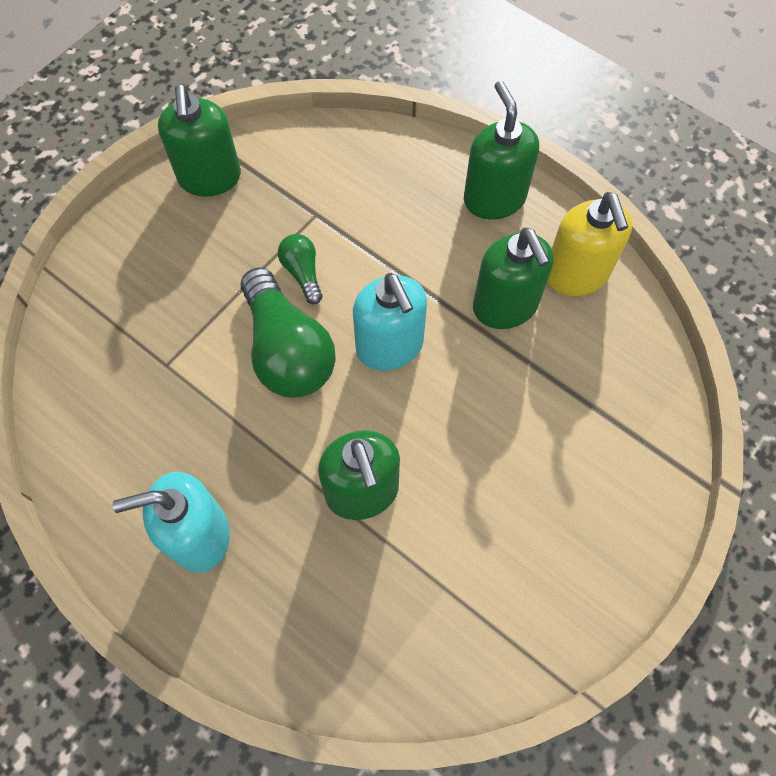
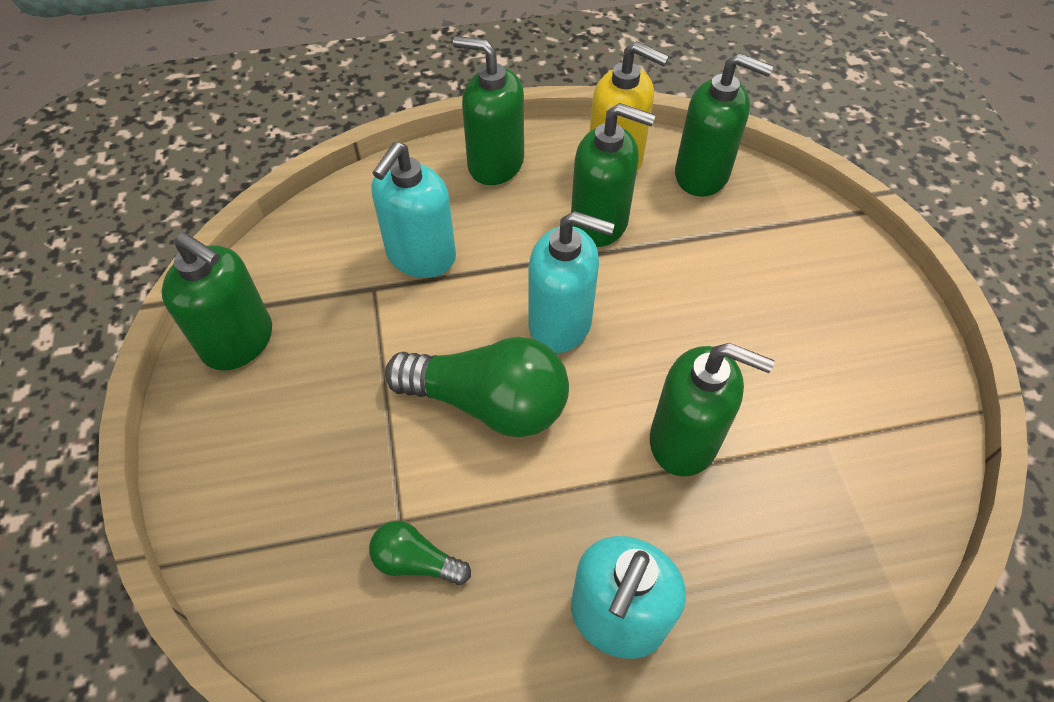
camera: 50 degrees left, 10 degrees down
(303, 273) = (421, 337): green light bulb -> green light bulb (416, 561)
(366, 220) = (421, 256): none -> turquoise soap dispenser
(627, 342) = (702, 175): none -> green soap dispenser

